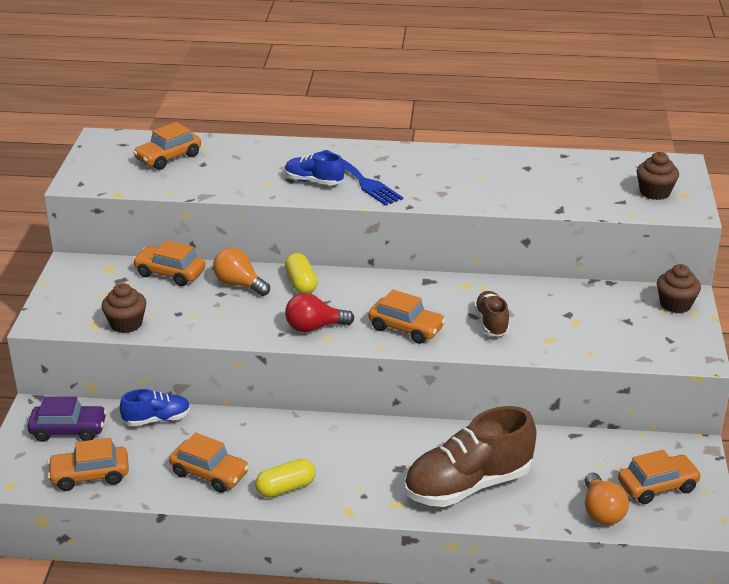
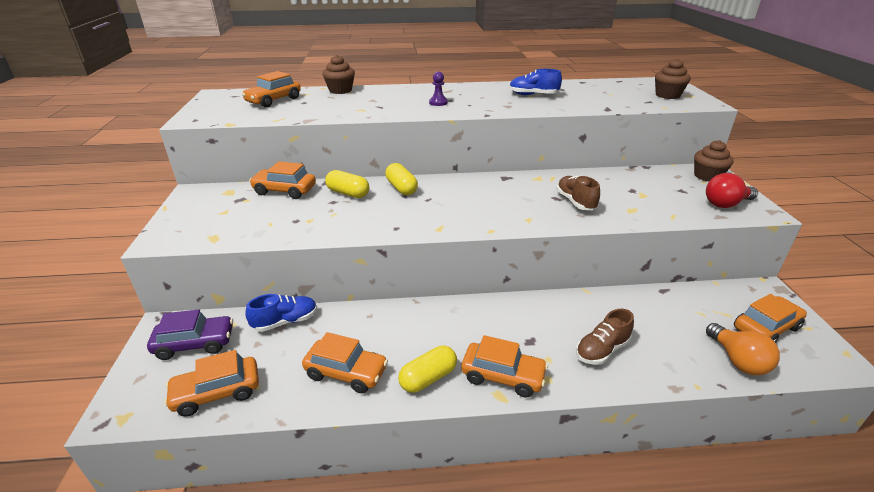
camera: 10 degrees left, 0 degrees up
(126, 324) = (245, 234): brown cupcake -> brown cupcake (340, 90)
(239, 284) = (348, 193): orange light bulb -> yellow capsule
(313, 181) = (400, 106): blue shoe -> blue shoe (533, 95)
(314, 327) = (425, 220): red light bulb -> red light bulb (726, 204)
(361, 180) = (438, 103): blue fork -> purple pawn
(406, 328) = (506, 213): orange car -> orange car (502, 376)
(468, 485) = (602, 350): brown shoe -> brown shoe, size x0.51

